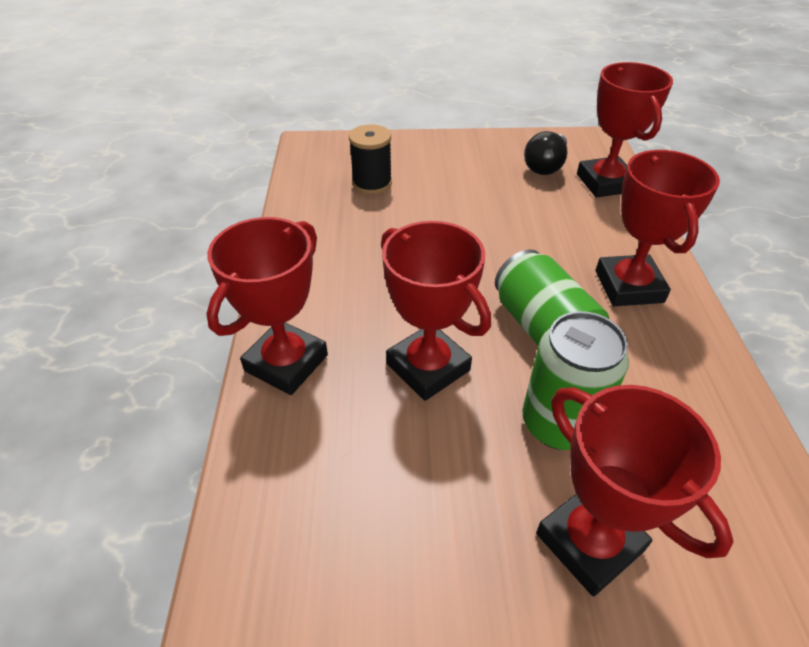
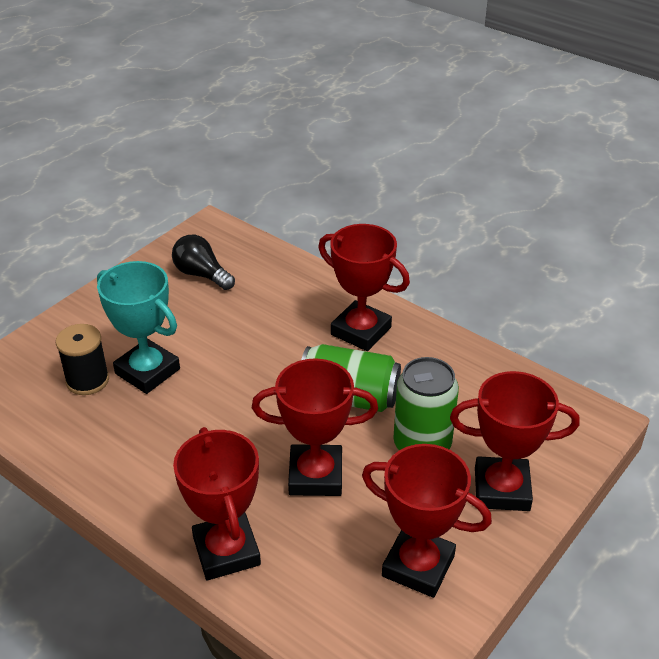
camera: 50 degrees left, 5 degrees down
(416, 203) = (147, 371): none -> turquoise trophy
(545, 166) = (202, 274): black light bulb -> black light bulb turned 150 degrees clockwise
(605, 183) = (259, 262): red trophy -> red trophy (418, 566)

